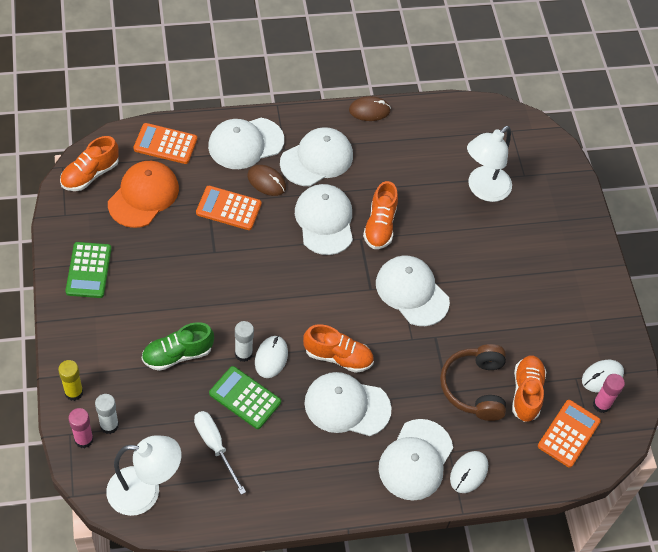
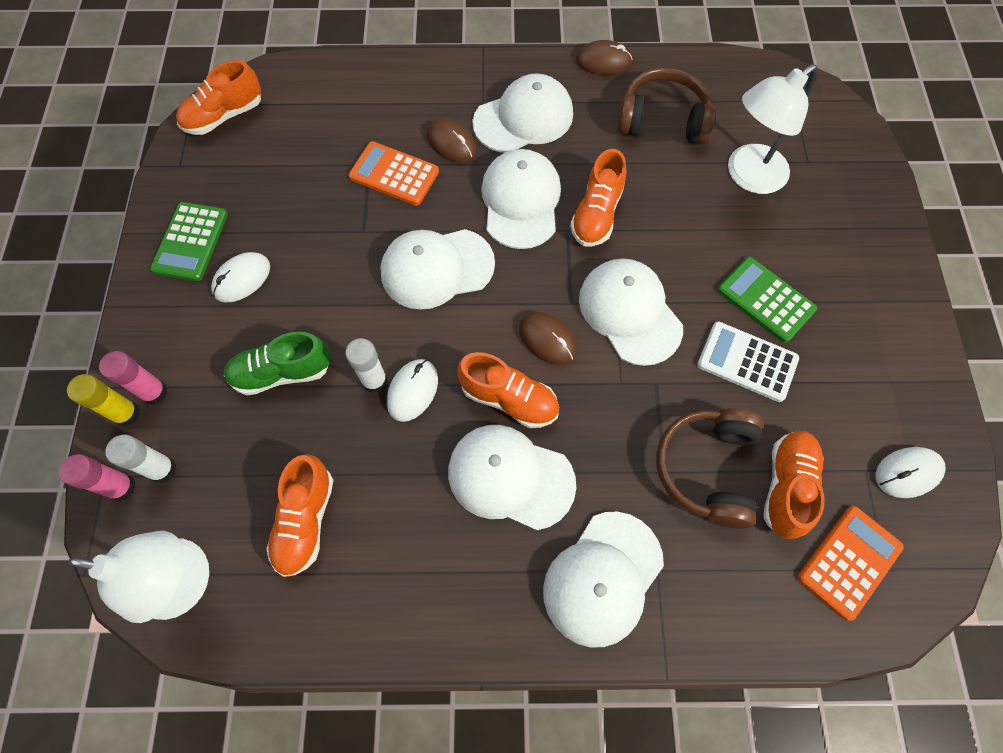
camera: 15 degrees right, 10 degrees up
(143, 196) = (286, 149): orange cap -> none
(165, 144) = (329, 85): orange calculator -> none
(215, 446) = (305, 520): white screwdriver -> orange shoe
(245, 143) = (433, 92): white cap -> white cap (437, 268)
(245, 398) = (364, 448): green calculator -> green calculator (765, 300)
(358, 315) = (547, 339): none -> brown mouse
(418, 152) = (662, 120): none -> brown headphones
(468, 473) = (683, 610): white mouse -> white mouse (242, 279)
(494, 317) = (747, 362): none -> white calculator
(601, 405) = (904, 518): pink glue stick -> pink glue stick (154, 392)

